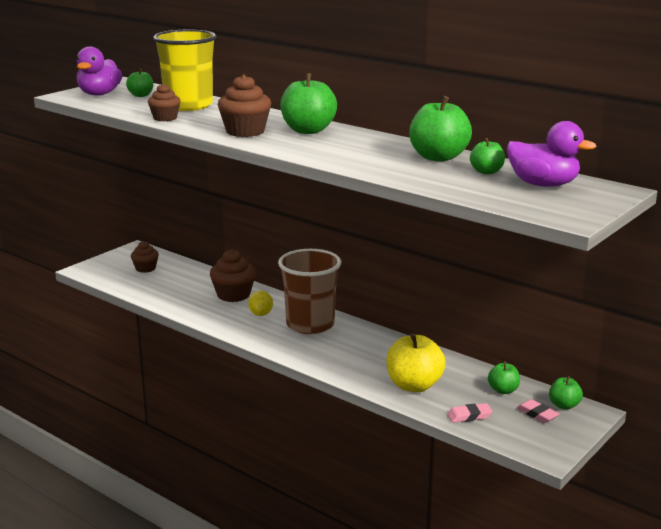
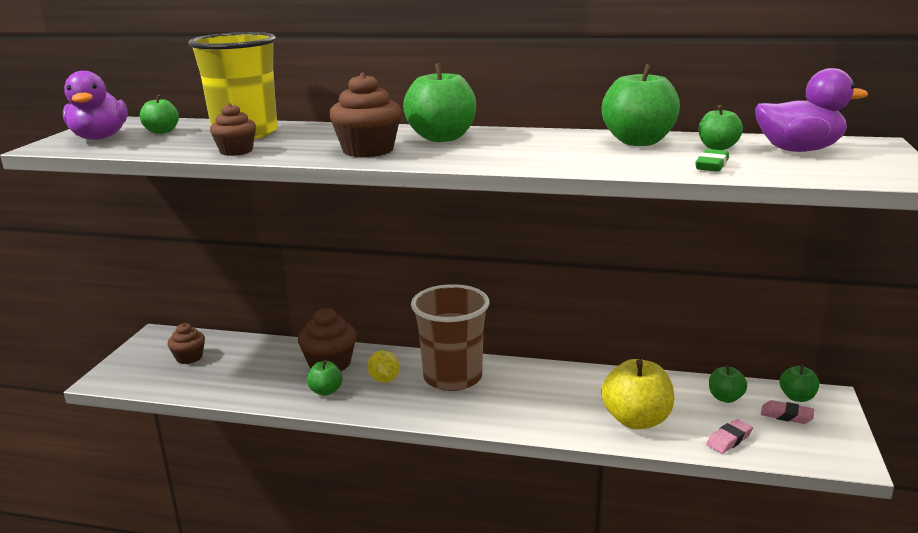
camera: 25 degrees left, 0 degrees up
(215, 311) = (326, 391): none -> green apple
(452, 183) = (711, 165): none -> green eraser

